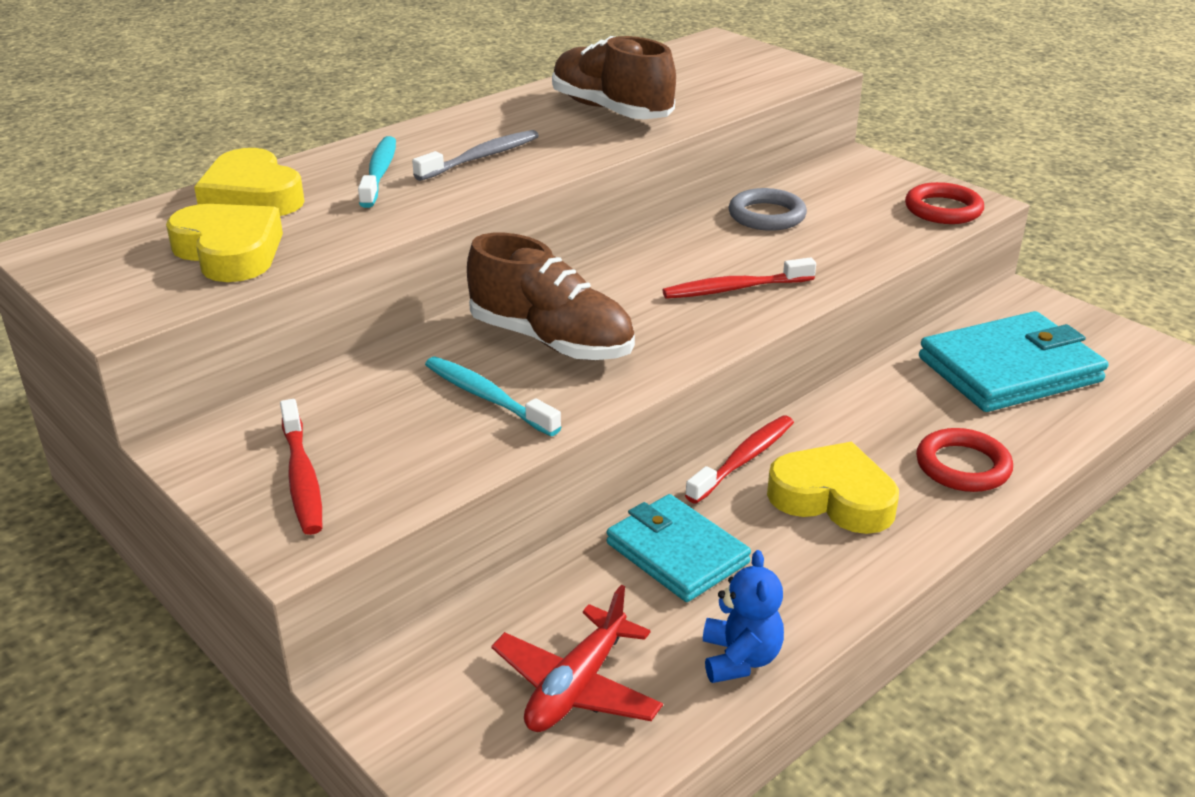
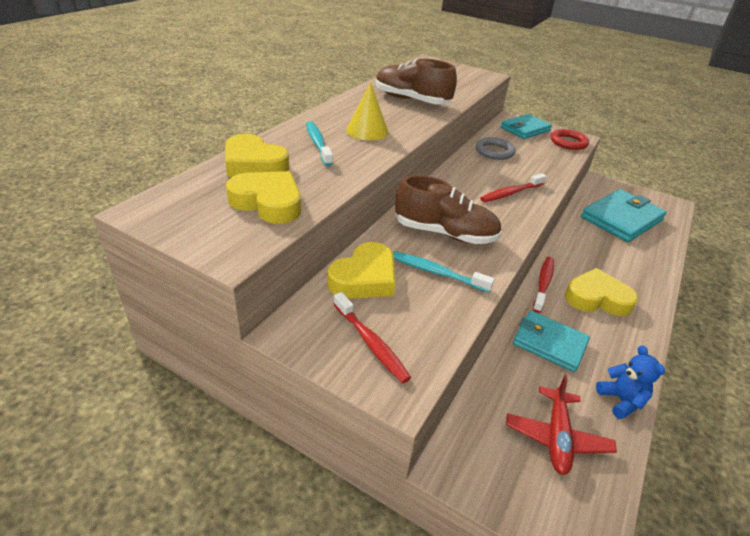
camera: 20 degrees left, 5 degrees up
(361, 390) = (364, 278): none -> yellow heart
(481, 157) = (367, 131): grey toothbrush -> yellow cone
(870, 179) = (525, 129): none -> turquoise wallet
(962, 466) = (638, 272): red ring -> none

